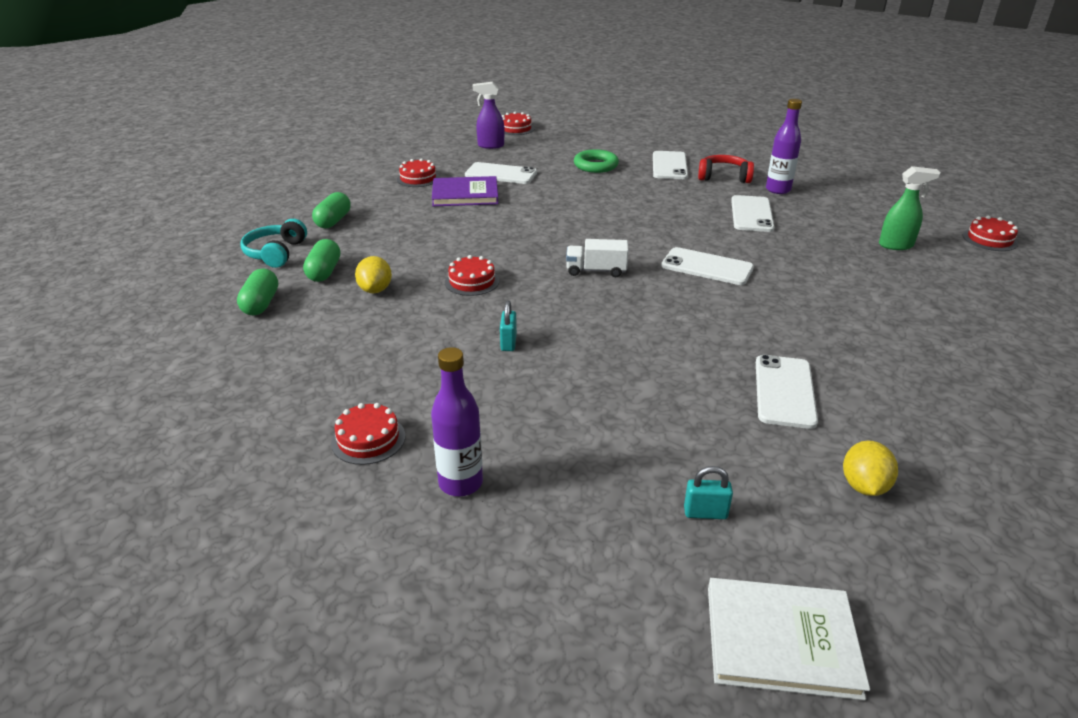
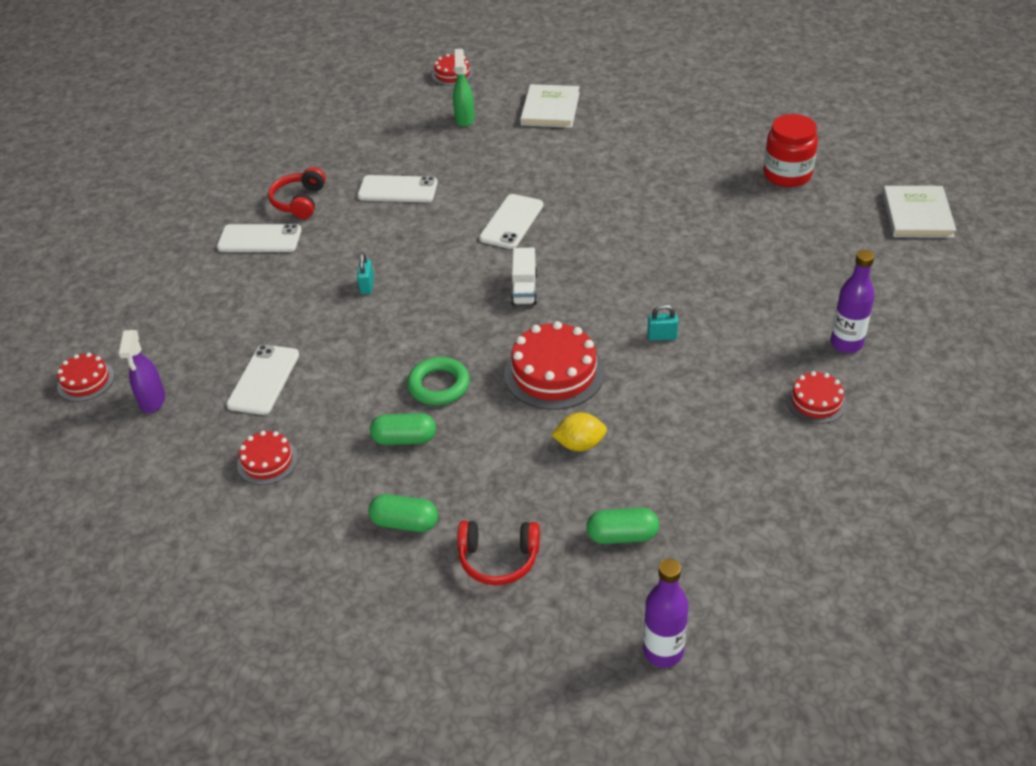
camera: 90 degrees left, 10 degrees up
(276, 253) = (498, 559): turquoise headphones -> red headphones
(324, 272) = (543, 498): green capsule -> green capsule (404, 439)
(465, 194) = (328, 406): purple book -> none
(472, 281) = (554, 373): red cake -> red cake, size x1.76
(595, 165) = (248, 297): green ring -> green ring (439, 385)
(705, 513) = (833, 235): turquoise padlock -> turquoise padlock (367, 286)
(778, 190) = (338, 169): purple bottle -> purple bottle (663, 651)
(784, 391) = (696, 195): white phone -> none
(864, 486) = (787, 175): yellow lemon -> red jar
(948, 296) = (550, 109): none -> white book

